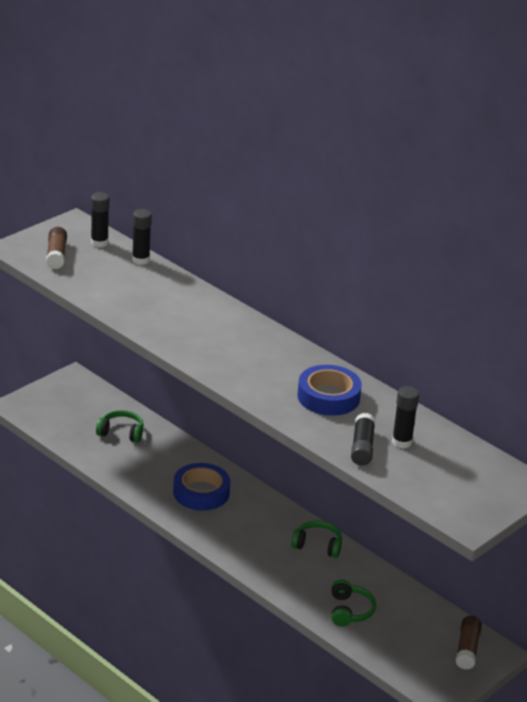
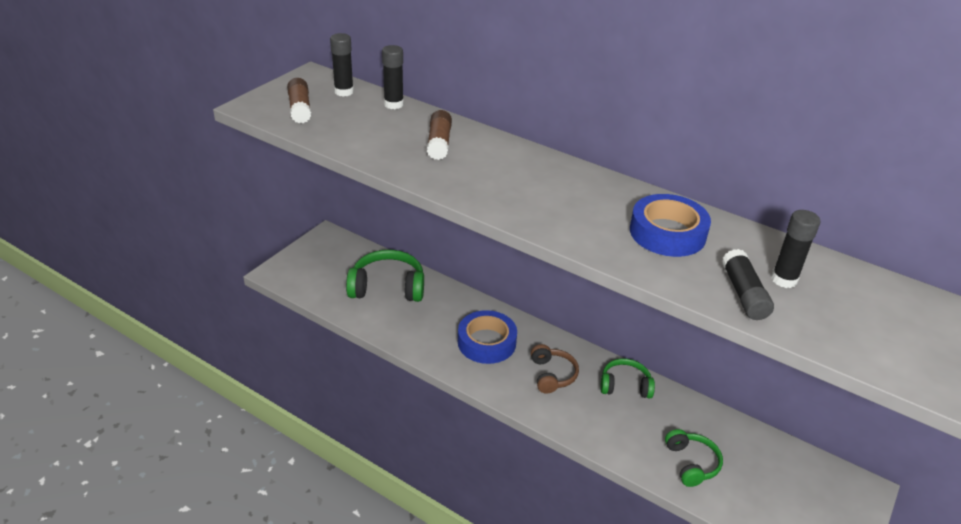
camera: 10 degrees left, 5 degrees up
(121, 432) = (387, 287): green headphones -> green headphones, size x1.63
(253, 527) = (552, 375): none -> brown headphones
(467, 649) = (833, 491): brown glue stick -> brown glue stick (439, 143)

